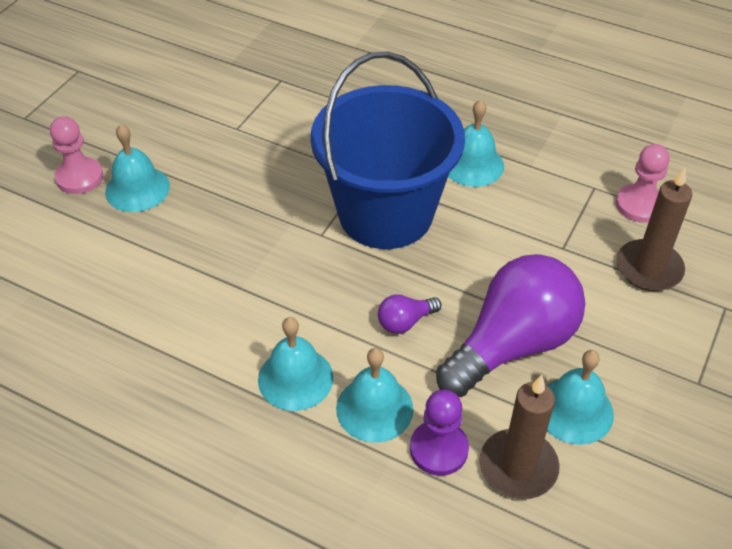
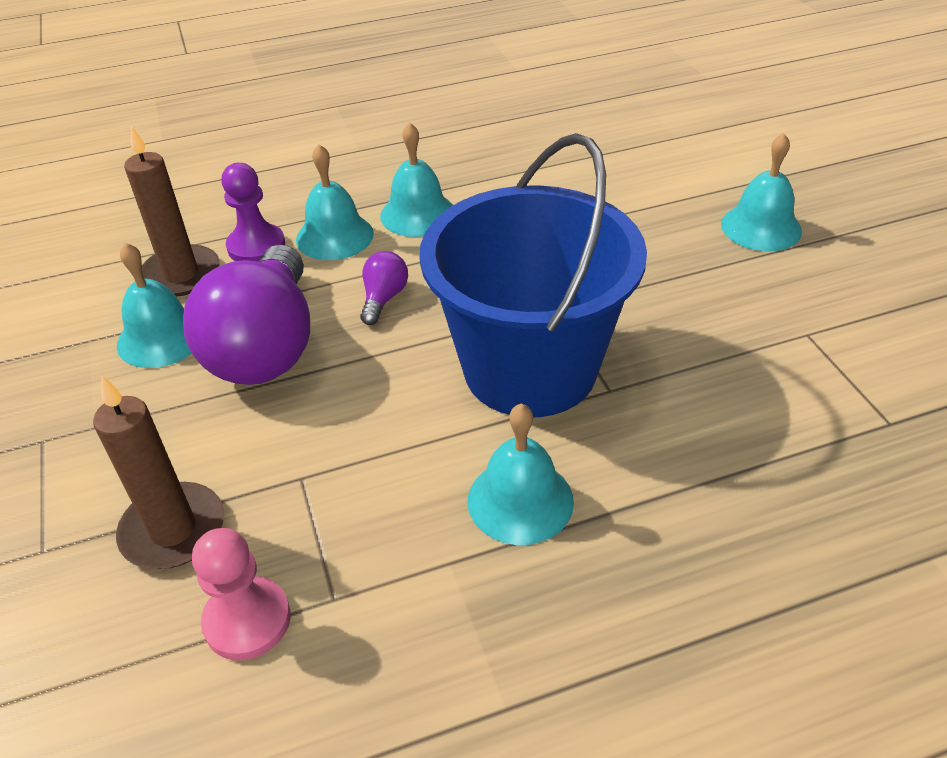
camera: 135 degrees right, 5 degrees down
(79, 177) = (816, 202): pink pawn -> none

